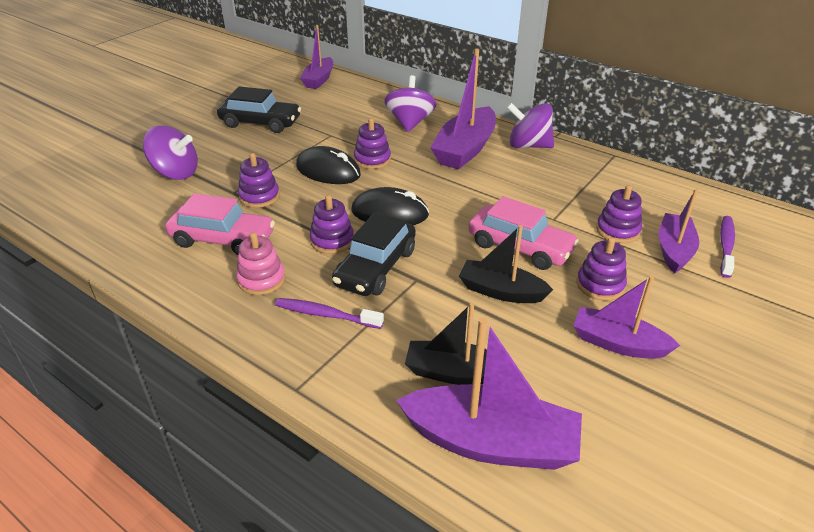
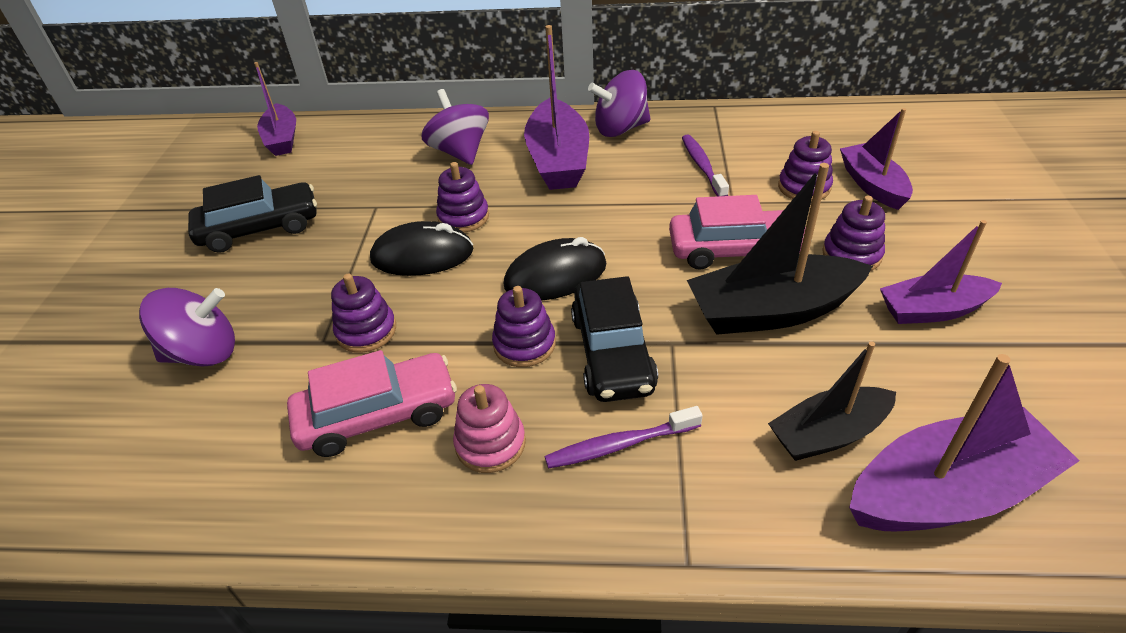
camera: 30 degrees left, 5 degrees up
(501, 291) = (771, 311): black boat -> black boat, size x1.56
(726, 246) = (907, 160): purple toothbrush -> purple toothbrush (702, 166)

